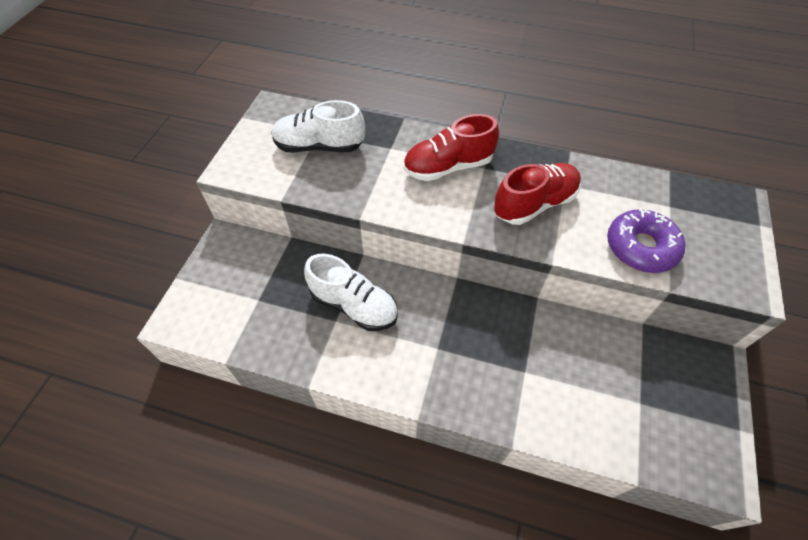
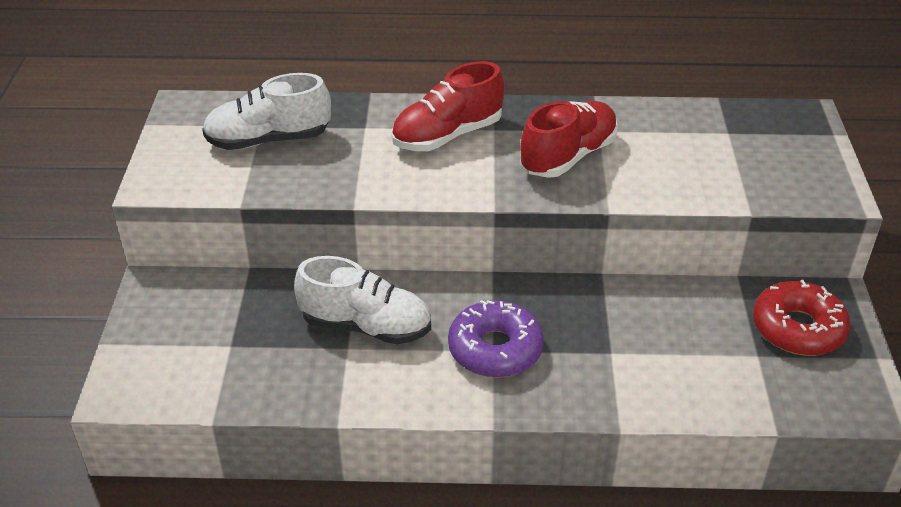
camera: 15 degrees left, 15 degrees down
(640, 247) = (706, 178): purple donut -> purple donut (495, 349)
(679, 385) = (798, 328): none -> red donut

